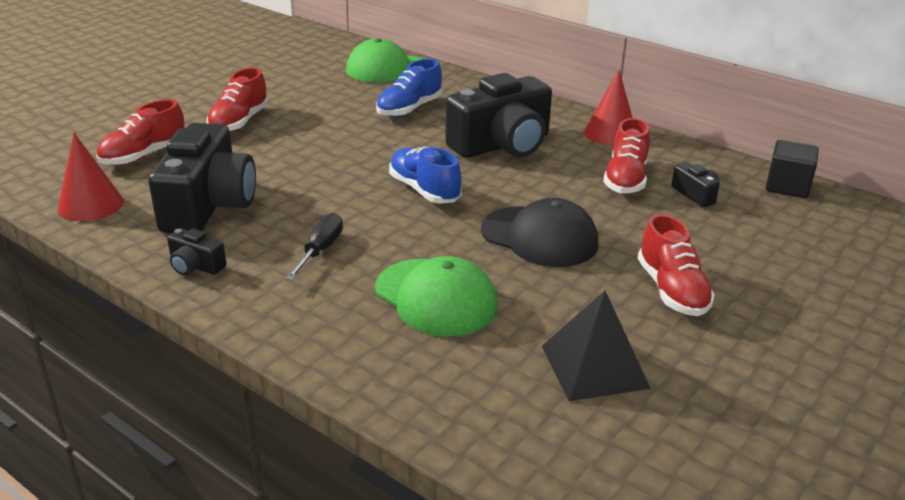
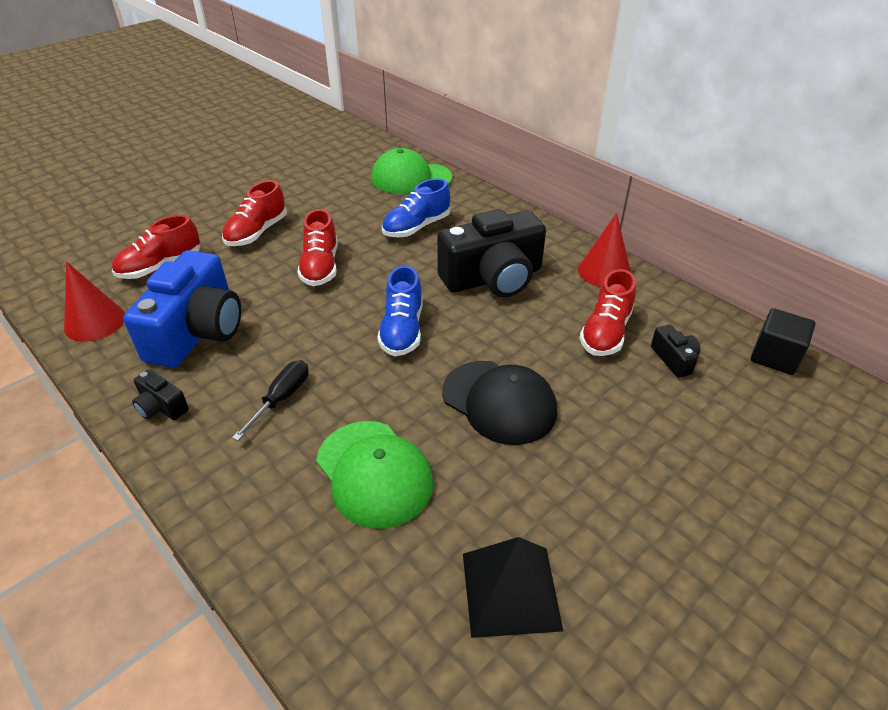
camera: 10 degrees right, 10 degrees up
(208, 205) = (197, 331): black camera -> blue camera
(424, 190) = (402, 330): blue shoe -> blue shoe turned 150 degrees counterclockwise
(671, 290) = (619, 490): red shoe -> red shoe (320, 267)

